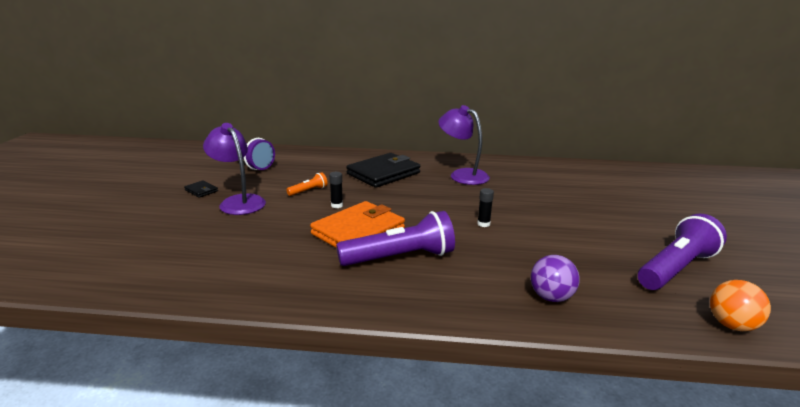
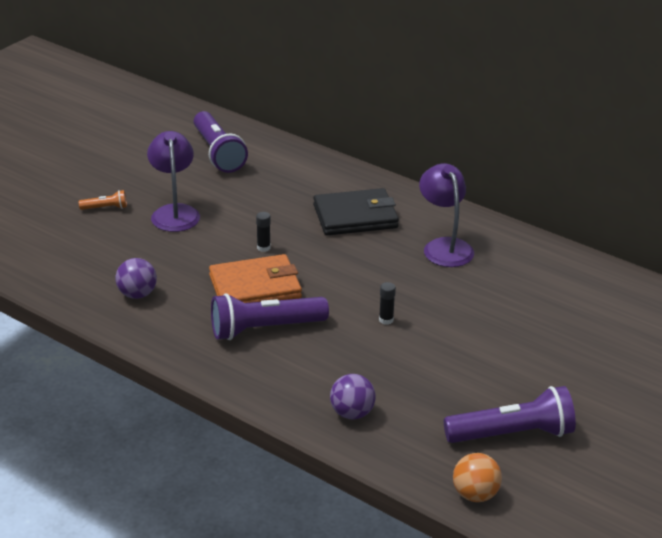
camera: 30 degrees right, 10 degrees up
(201, 190) = (150, 185): black wallet -> none
(254, 266) = (137, 294): none -> purple ball
(308, 191) = (252, 218): orange flashlight -> orange flashlight (105, 208)
(400, 257) = (265, 329): purple flashlight -> purple flashlight turned 150 degrees clockwise

